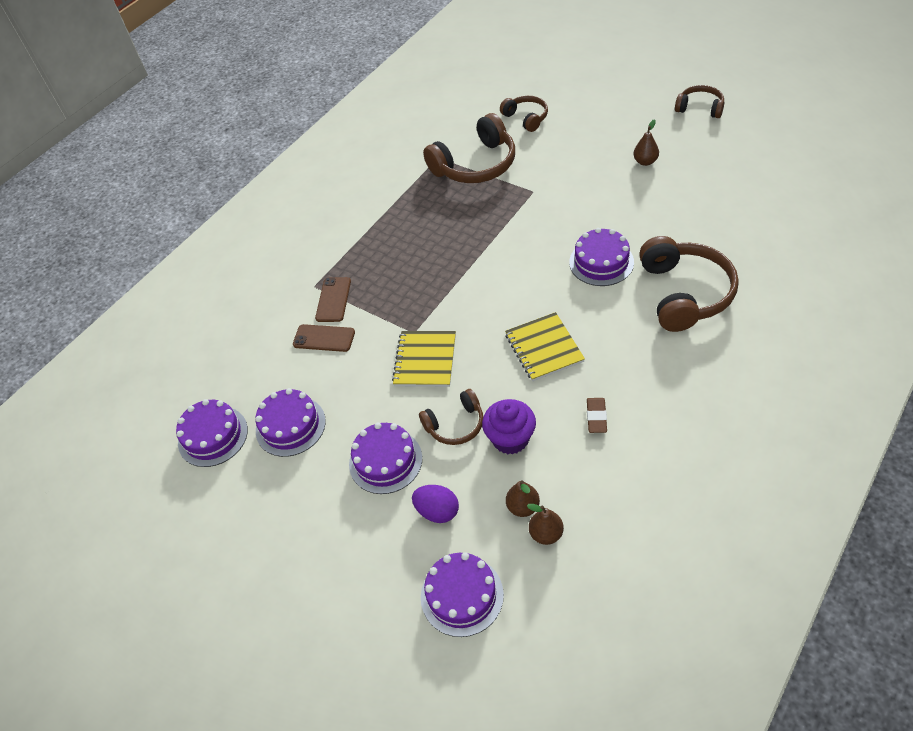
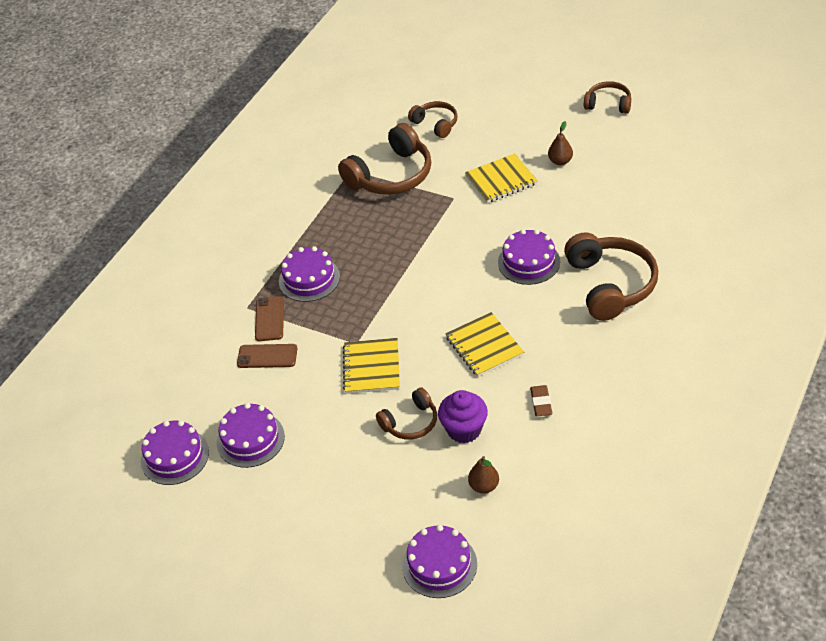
camera: 10 degrees left, 5 degrees down
(385, 461) = (349, 461): purple cake -> purple cake (309, 279)
(437, 511) = (406, 498): purple egg -> none
(546, 534) = (508, 506): brown pear -> none
(583, 176) = (501, 180): none -> yellow notebook

